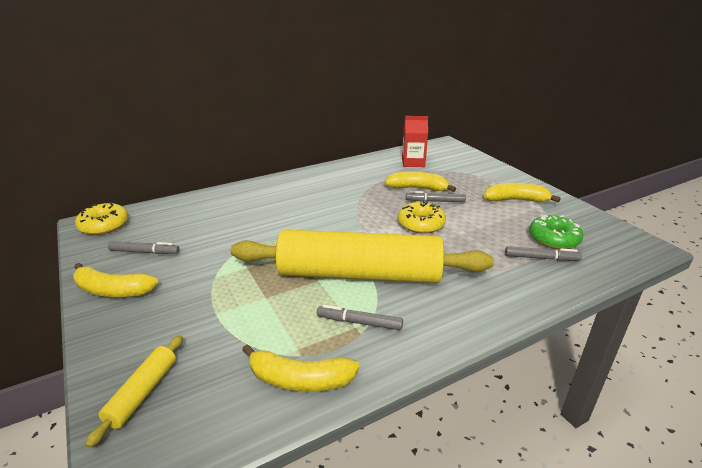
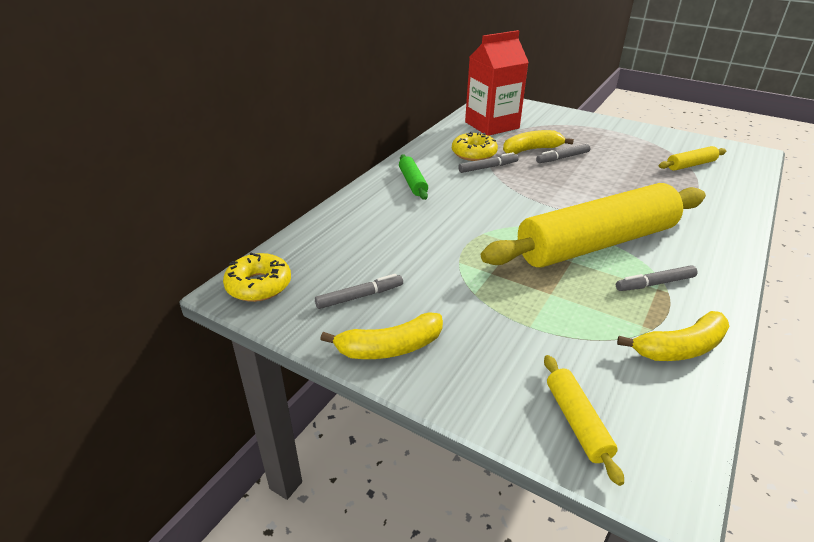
camera: 30 degrees left, 5 degrees up
(289, 189) = (412, 183): none -> green rolling pin
(413, 162) = (492, 125): red carton -> red carton, size x1.65
(421, 224) = (580, 182): yellow donut -> yellow donut (474, 153)
(516, 200) = (622, 139): yellow banana -> none
(541, 258) = (703, 184): grey marker -> grey marker (488, 167)
(554, 239) = (690, 165): green donut -> yellow rolling pin

